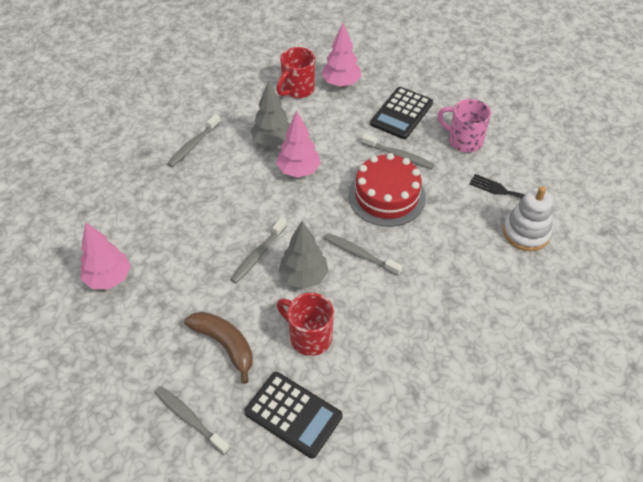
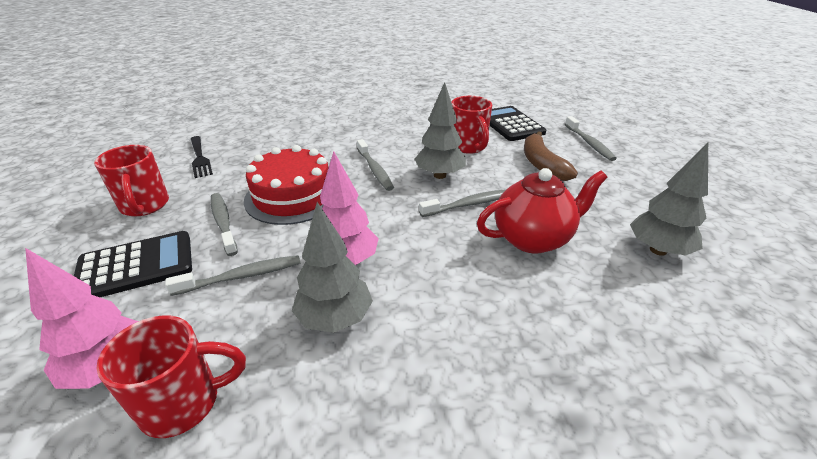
camera: 145 degrees left, 15 degrees down
(109, 278) = (658, 250): pink tree -> grey tree
(193, 145) = (464, 385): grey toothbrush -> grey toothbrush (242, 276)
(196, 245) = (533, 238): none -> red teapot
(463, 141) = (145, 206): pink mug -> red mug
(526, 233) = (237, 135): white stacking toy -> none

